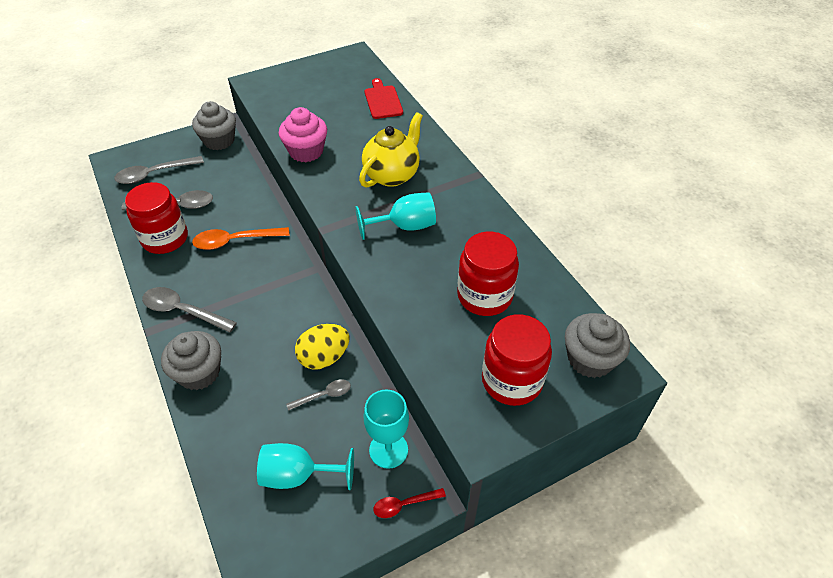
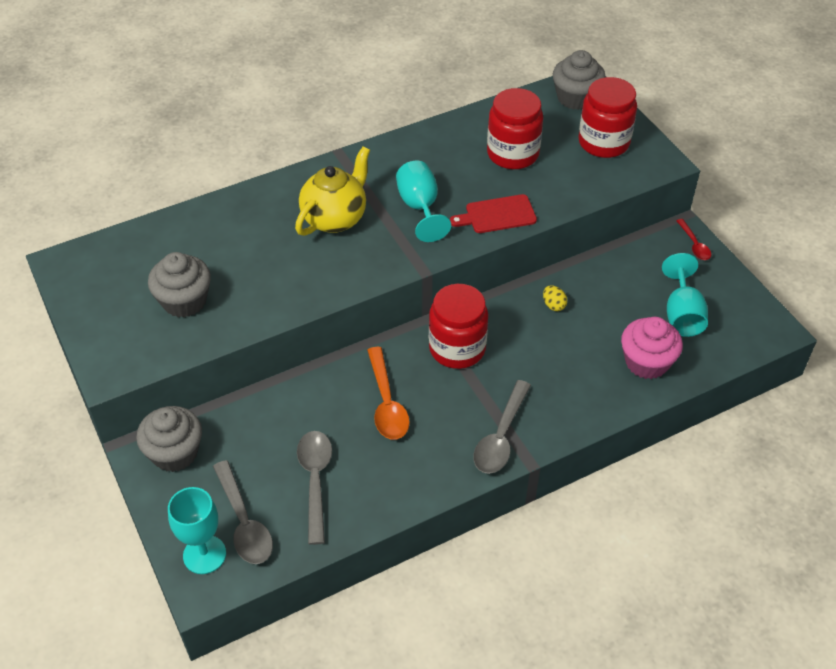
camera: 90 degrees left, 0 degrees up
(165, 239) = (380, 480): red jar -> red jar (457, 348)
(199, 373) = (583, 406): grey cupcake -> grey cupcake (184, 301)
(306, 151) = (284, 298): pink cupcake -> pink cupcake (646, 362)
(323, 395) = (597, 302): grey spoon -> none
(324, 357) = (553, 305): yellow egg -> yellow egg, size x0.51
(383, 101) = (185, 230): red cutting board -> red cutting board (497, 215)
(388, 450) = (647, 255): turquoise goblet -> turquoise goblet (204, 554)
(392, 175) = (335, 218): yellow teapot -> yellow teapot turned 90 degrees clockwise

